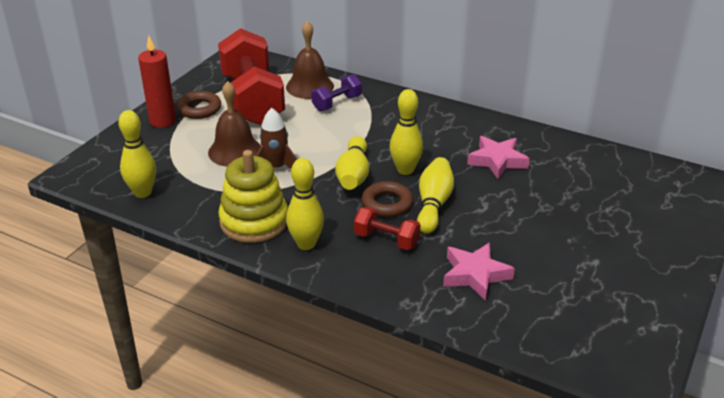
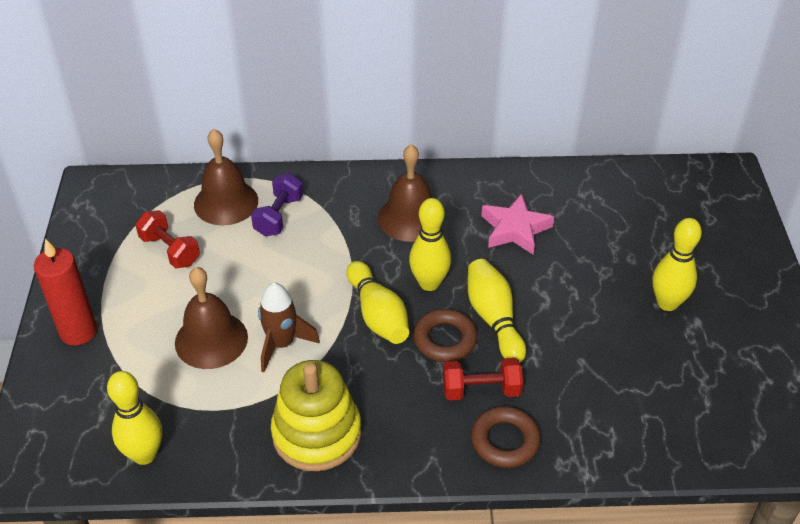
camera: 30 degrees left, 10 degrees up
(199, 109) = (112, 292): brown ring -> brown ring (505, 441)
(252, 99) = (170, 250): red dumbbell -> red dumbbell, size x0.45
(306, 244) = (400, 437): yellow bowling pin -> yellow bowling pin (667, 303)
(425, 131) = (410, 218): none -> brown bell
(475, 275) = (601, 393): pink star -> none

